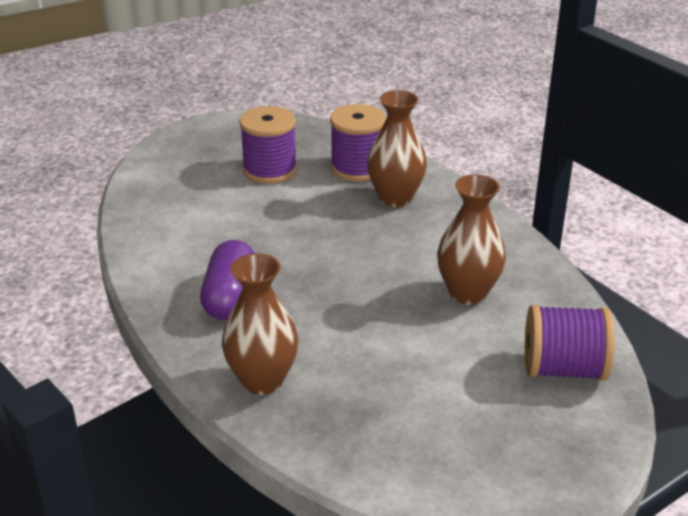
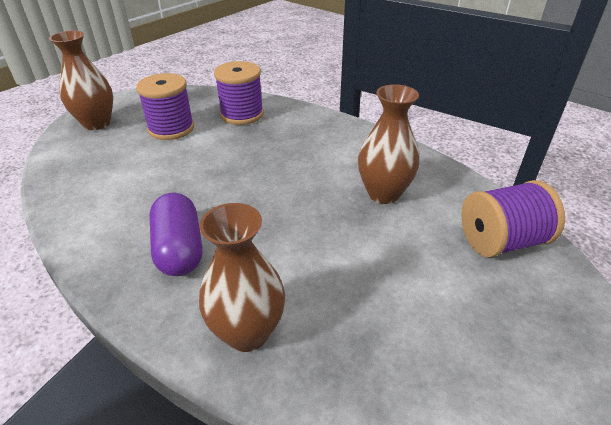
camera: 20 degrees left, 5 degrees up
(395, 198) = (283, 131): brown vase -> brown vase (97, 123)

